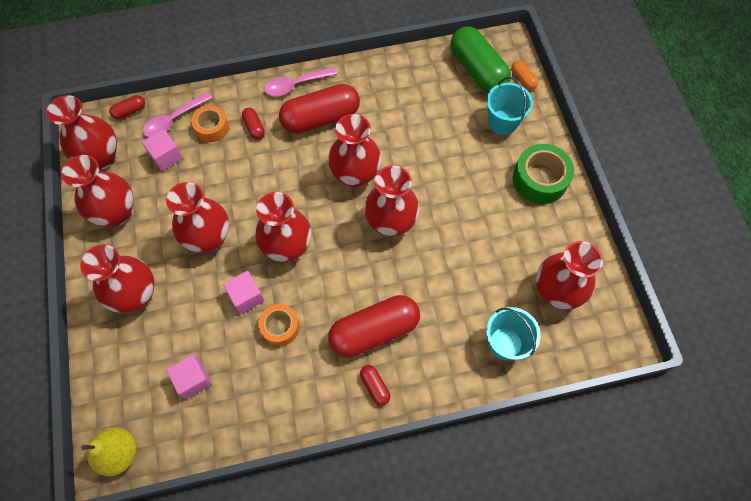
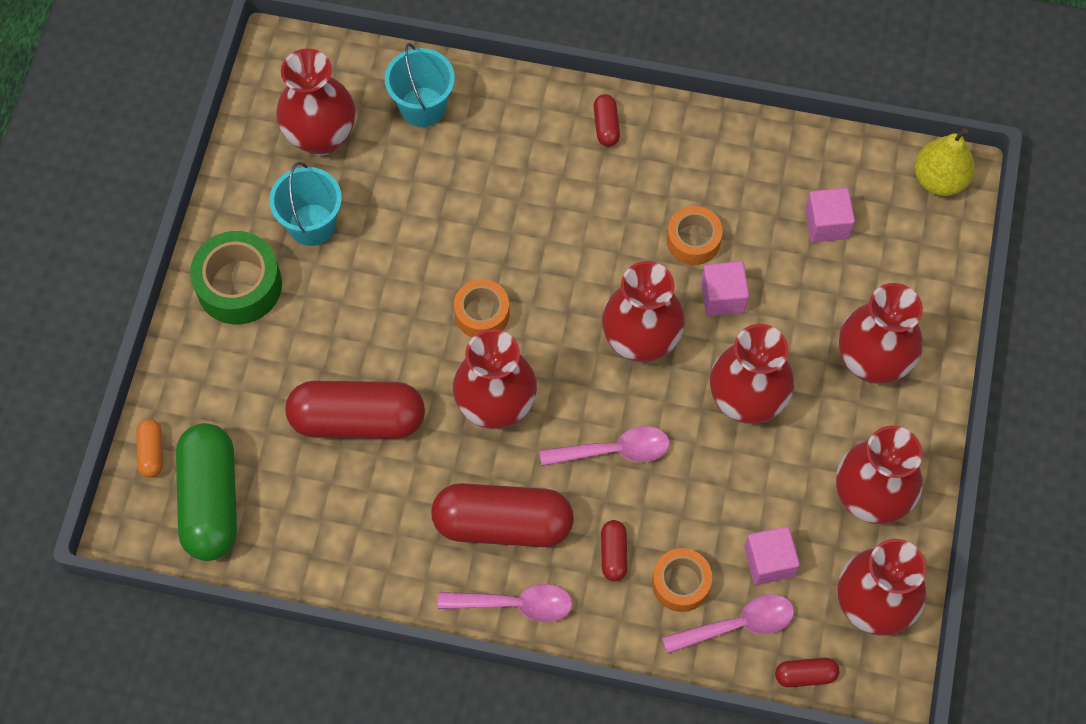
camera: 155 degrees left, 0 degrees up
(276, 178) = (614, 451): none -> pink spoon
(374, 331) = (575, 186): red capsule -> red capsule (357, 419)
(391, 223) = (482, 314): red vase -> orange tape
(502, 122) = (232, 394): turquoise bucket -> turquoise bucket (312, 225)

